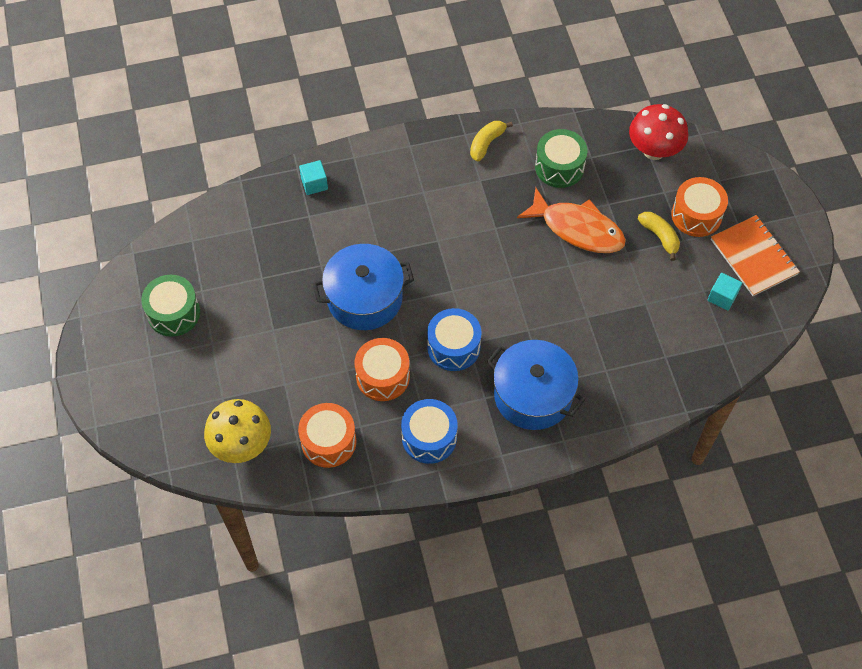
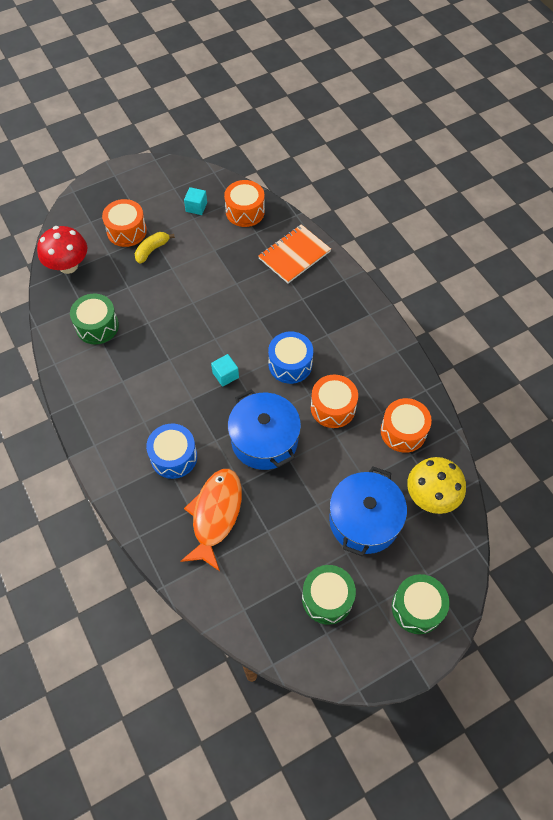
camera: 105 degrees left, 0 degrees up
(131, 391) = (417, 608): none -> green drum
(314, 184) = (154, 515): turquoise cube -> turquoise cube (225, 375)
(429, 438) = (373, 363): blue drum -> blue drum (174, 457)
(486, 143) = (81, 384): yellow banana -> none
(533, 395) = (314, 304): blue pot -> blue pot (364, 520)
(577, 229) = (157, 303): orange fish -> orange fish (215, 515)
(703, 352) = (245, 211): none -> orange drum
(753, 257) = (157, 194): orange notebook -> orange notebook (294, 255)

